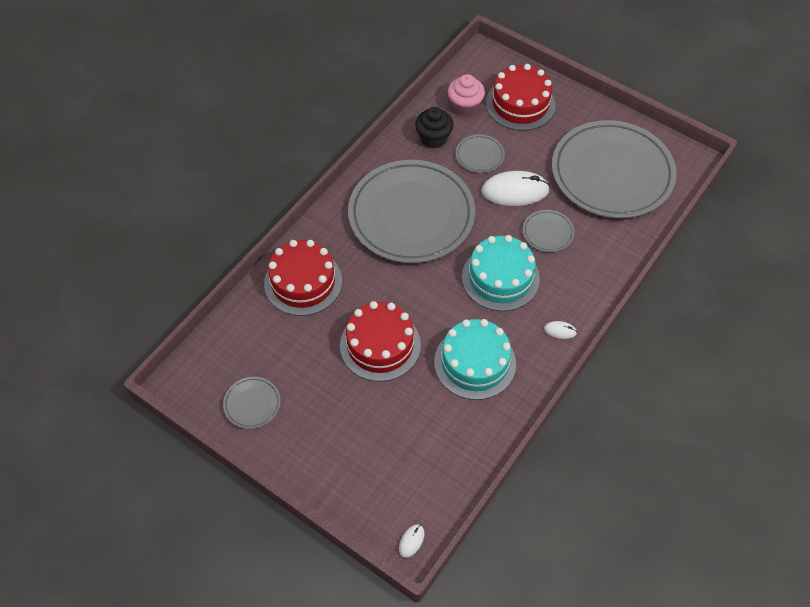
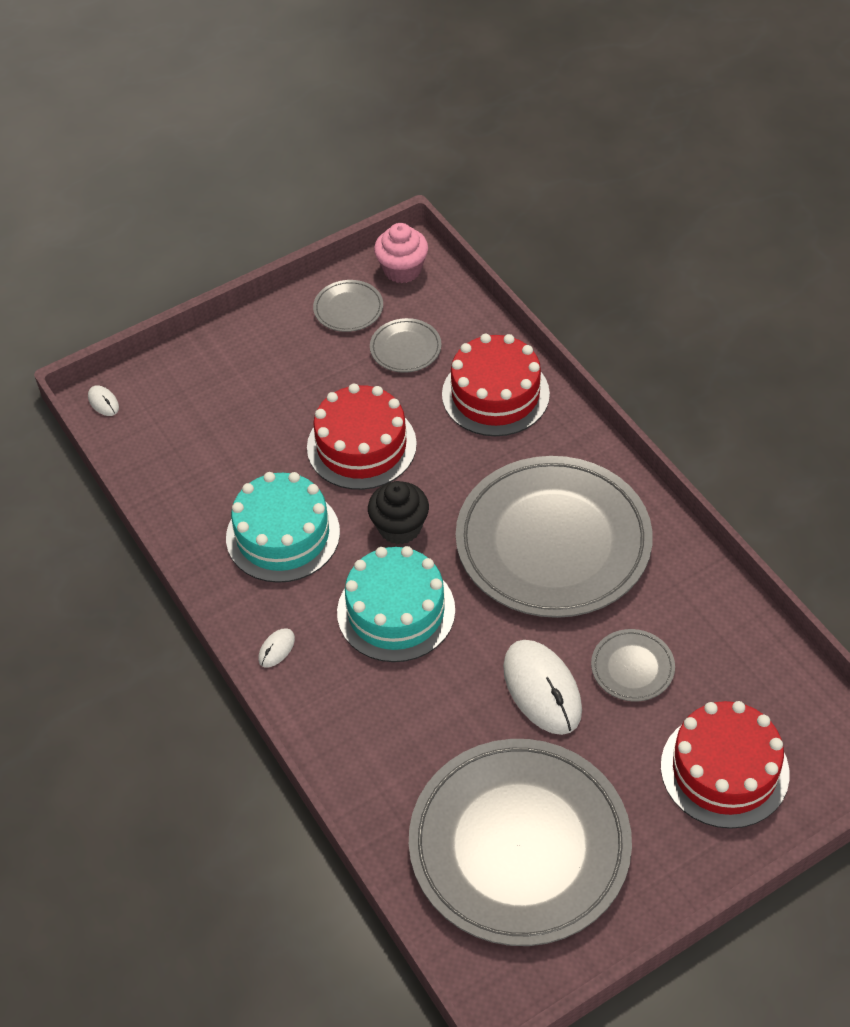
camera: 115 degrees right, 5 degrees down
(433, 138) = (692, 618): black cupcake -> black cupcake (400, 527)
(465, 106) = (747, 685): pink cupcake -> pink cupcake (402, 270)
(515, 191) = (542, 689): white mouse -> white mouse turned 45 degrees counterclockwise
(548, 232) = (445, 702): grey plate -> grey plate (405, 348)

